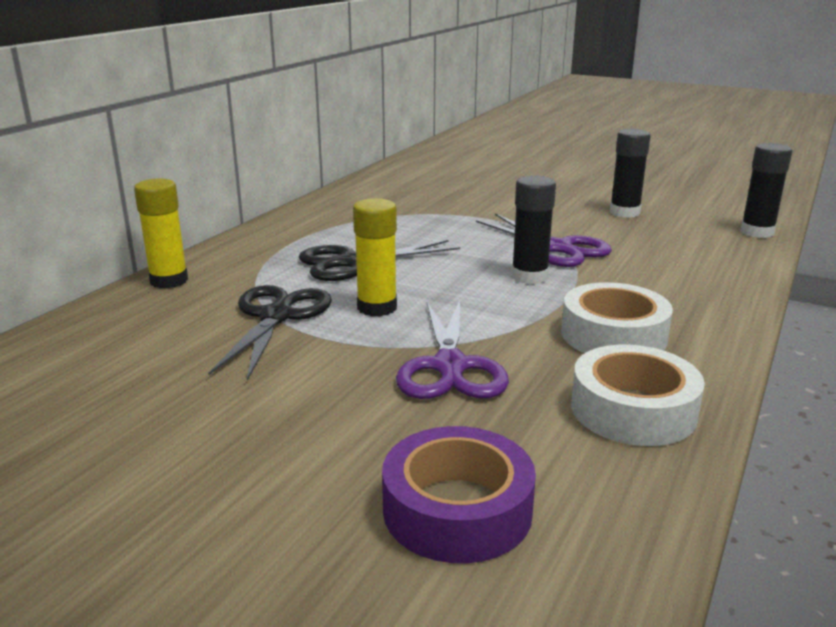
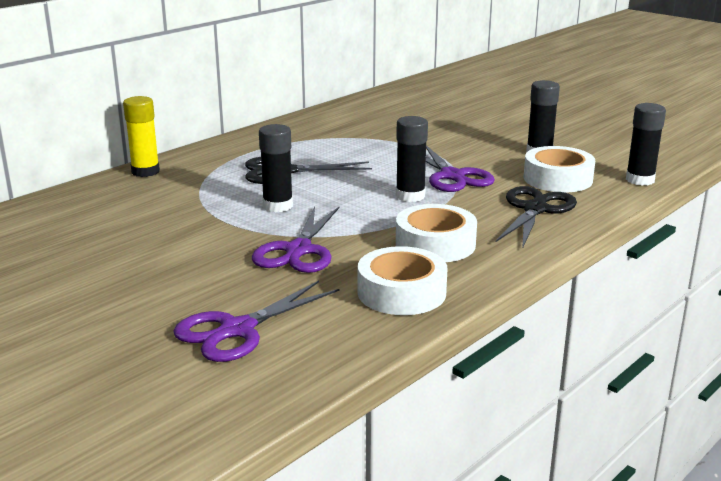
camera: 15 degrees right, 0 degrees up
(276, 317) = (203, 204): black scissors -> black scissors (535, 209)
(377, 307) = (278, 206): yellow glue stick -> black glue stick
(457, 510) = (237, 330): purple tape -> purple scissors
(673, 239) = (557, 179): none -> white tape

